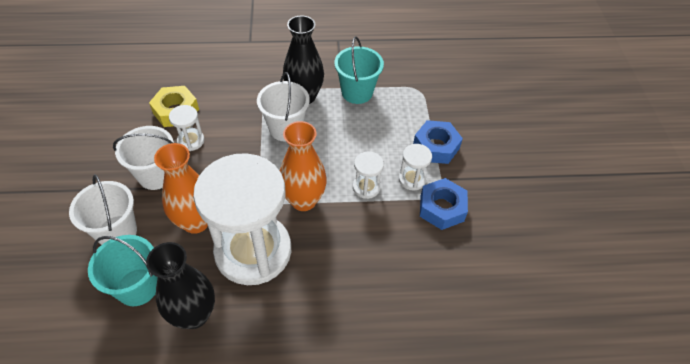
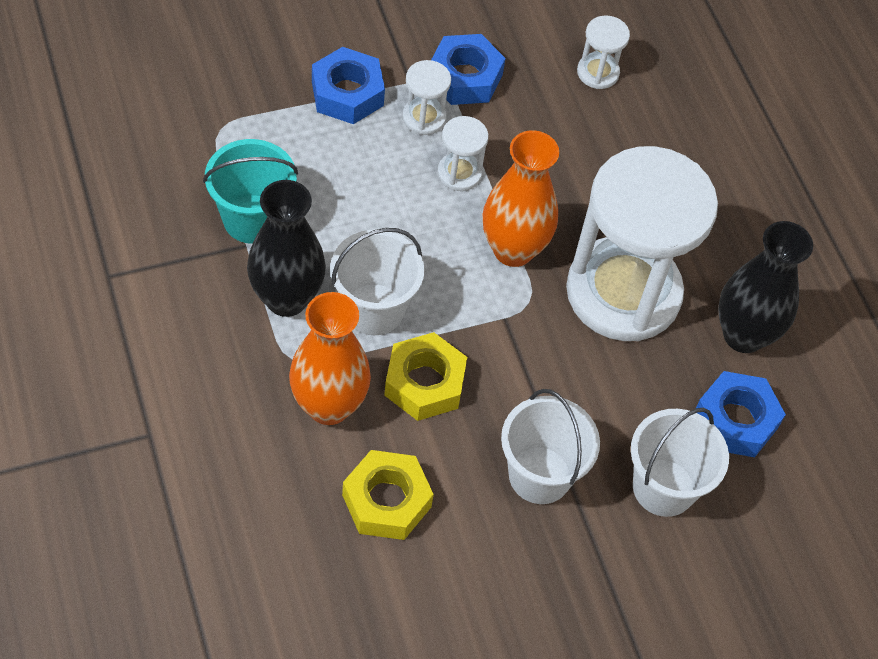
camera: 110 degrees left, 5 degrees up
(137, 287) = (735, 420): turquoise bucket -> blue nut
(191, 141) = (449, 449): white hourglass -> white hourglass (598, 72)
(196, 222) = (605, 383): orange vase -> orange vase (328, 405)
(233, 139) = (424, 383): none -> yellow nut

